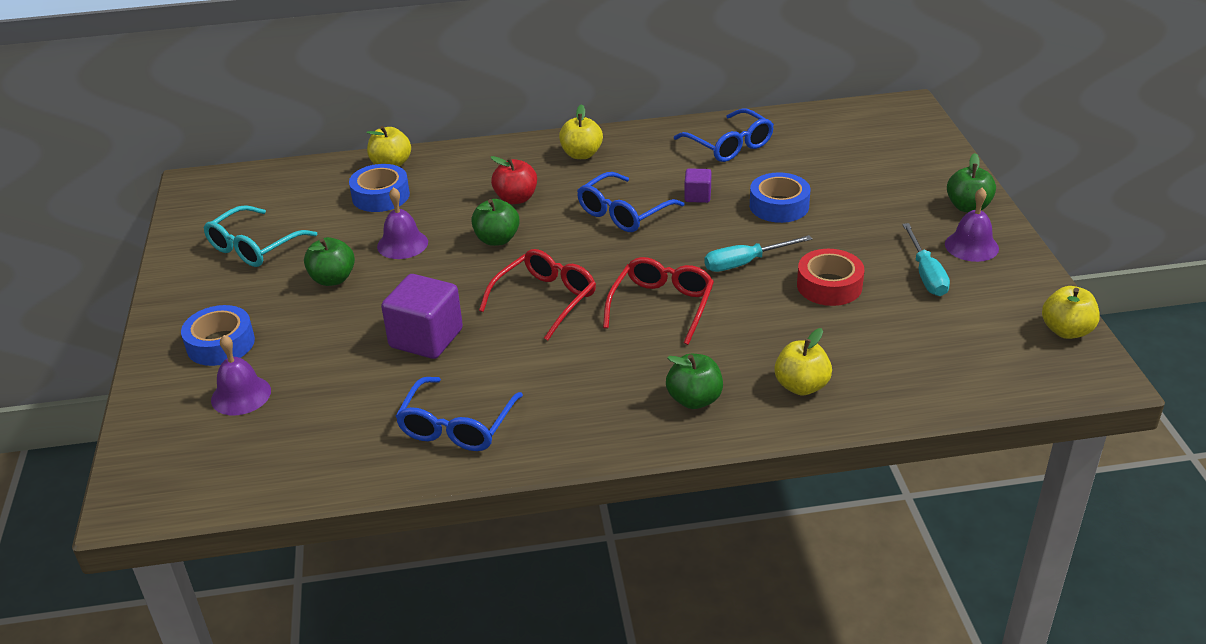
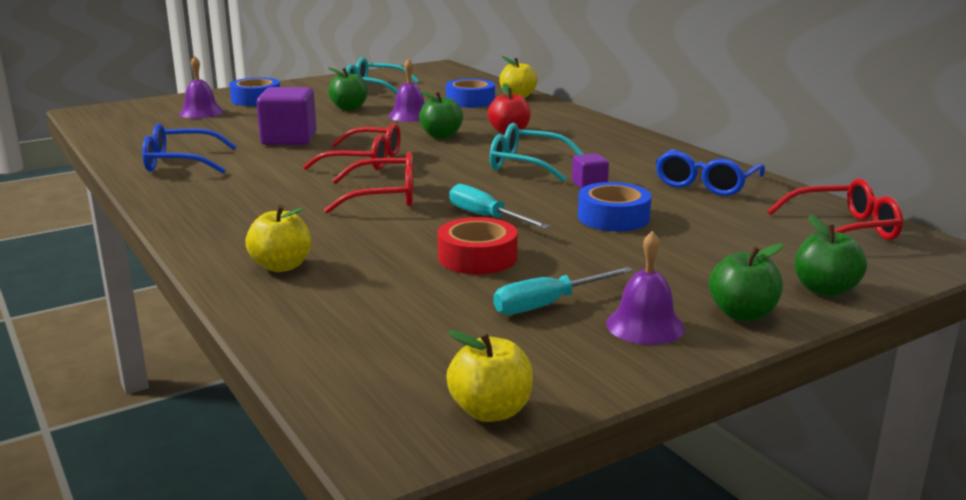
camera: 65 degrees right, 15 degrees down
(581, 154) = (608, 139): yellow apple -> none
(623, 213) = (526, 165): blue glasses -> turquoise glasses
(694, 400) = (241, 227): green apple -> green apple (825, 290)
(850, 125) = (844, 229): none -> red glasses

